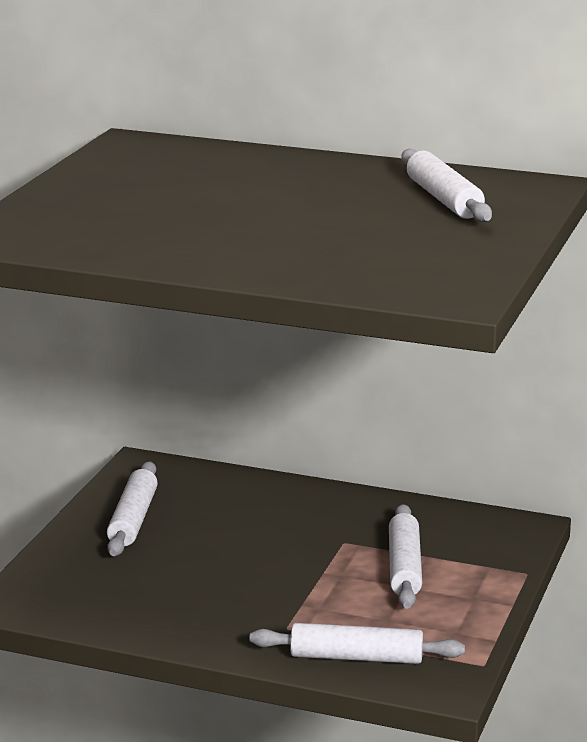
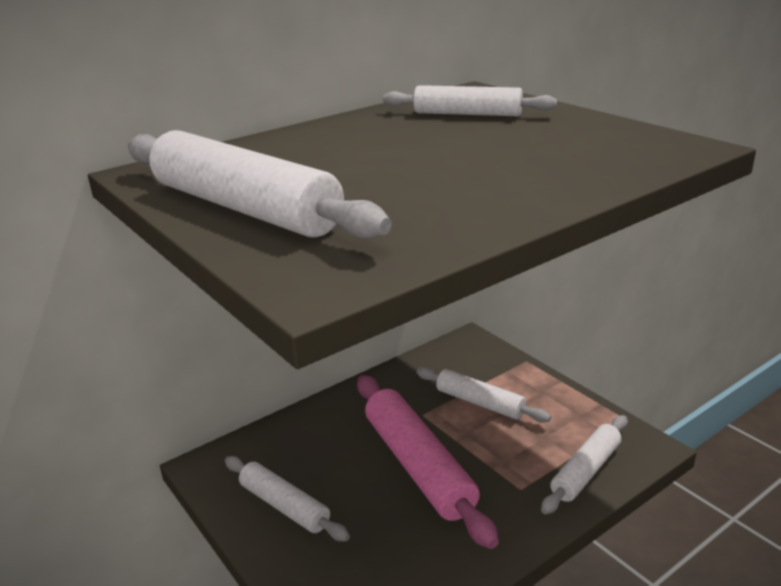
camera: 55 degrees left, 5 degrees up
(95, 187) = (244, 208): none -> white rolling pin
(259, 564) = (418, 466): none -> pink rolling pin

